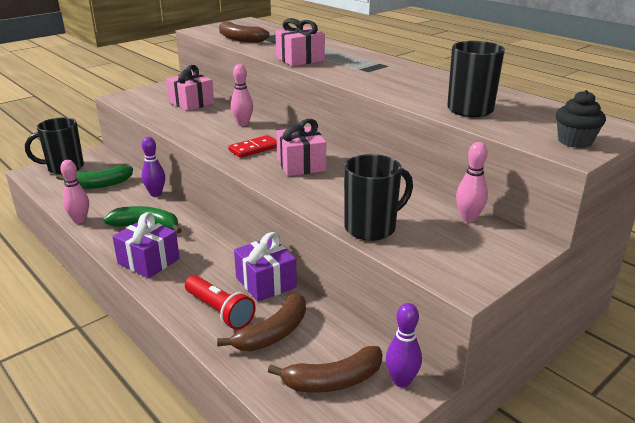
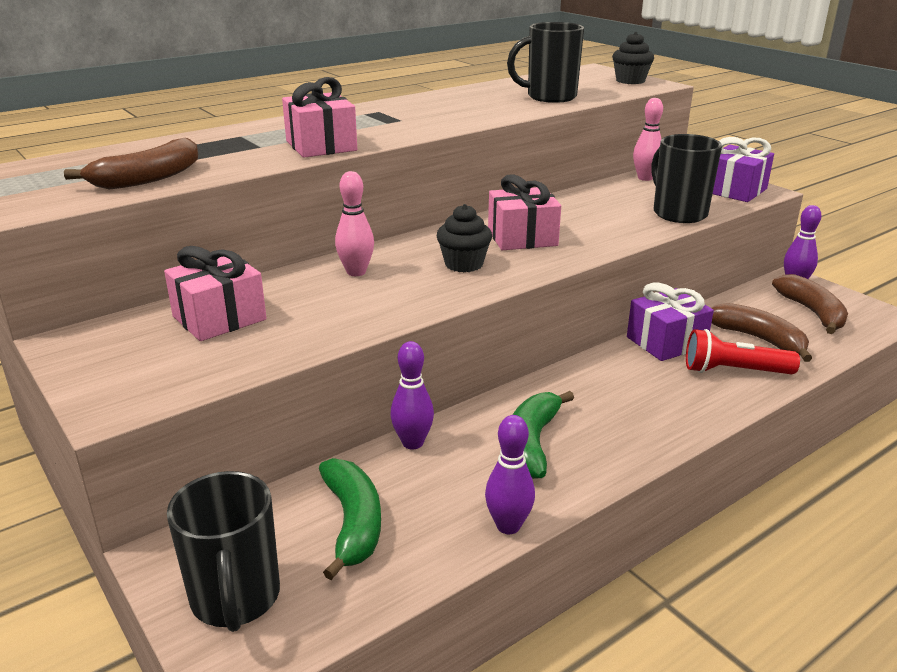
camera: 85 degrees left, 0 degrees up
(80, 220) = (508, 526): pink bowling pin -> purple bowling pin
(148, 261) = (636, 431): purple gift -> purple gift (735, 190)
(219, 311) = (733, 371): red flashlight -> red flashlight turned 135 degrees counterclockwise
(254, 149) = (463, 264): red domino -> black cupcake

